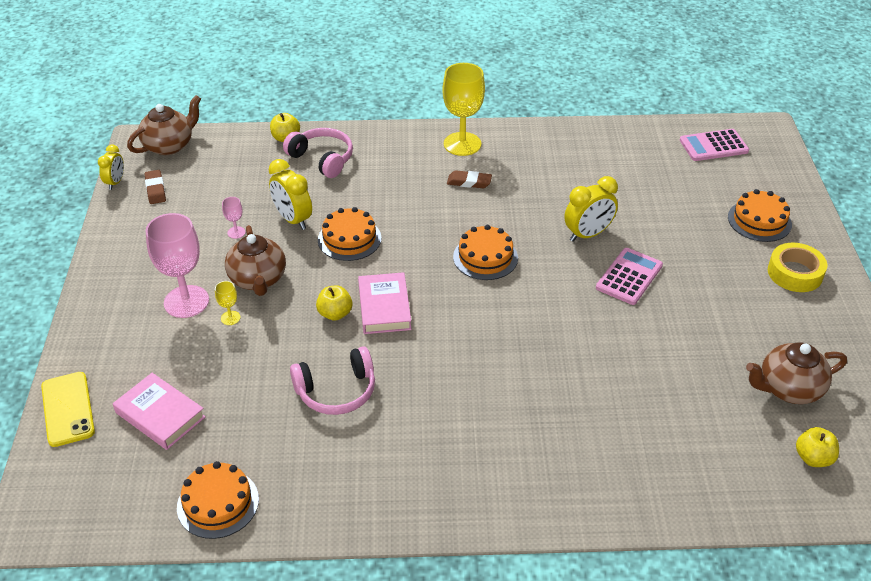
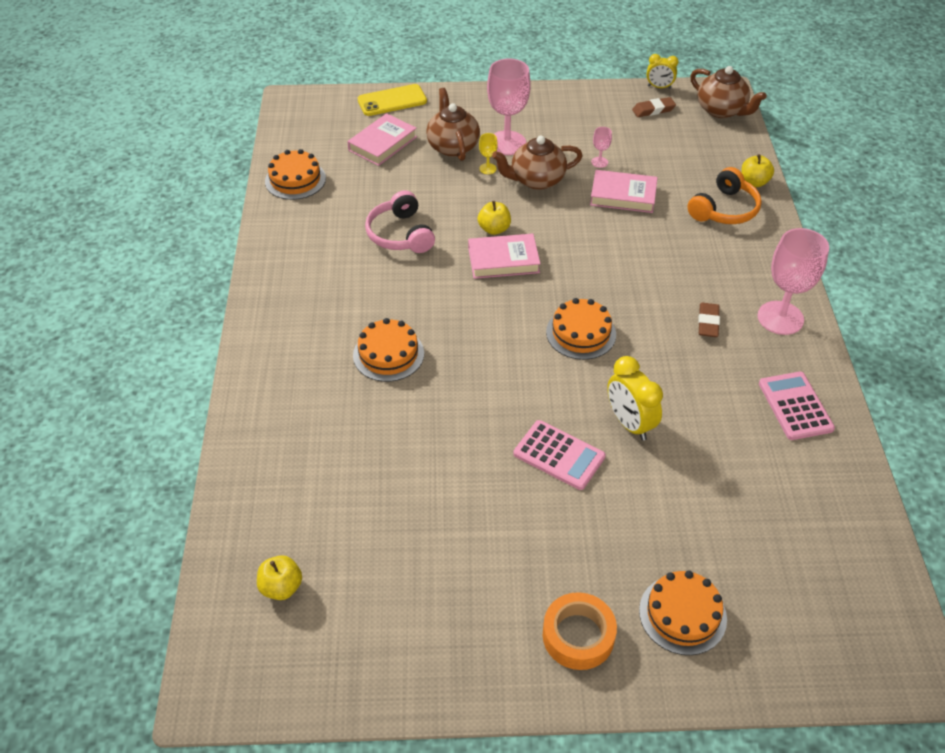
camera: 90 degrees right, 5 degrees up
(293, 219) = (623, 195): yellow clock -> pink book
(322, 159) = (724, 209): pink headphones -> orange headphones
(349, 239) = (599, 234): orange cake -> orange cake (388, 354)
(462, 144) = (780, 318): yellow goblet -> pink goblet
(713, 146) = (848, 587): pink calculator -> pink calculator (795, 406)
(788, 389) = (380, 584): brown teapot -> brown teapot (453, 146)
(795, 273) = (578, 636): yellow tape -> orange tape

